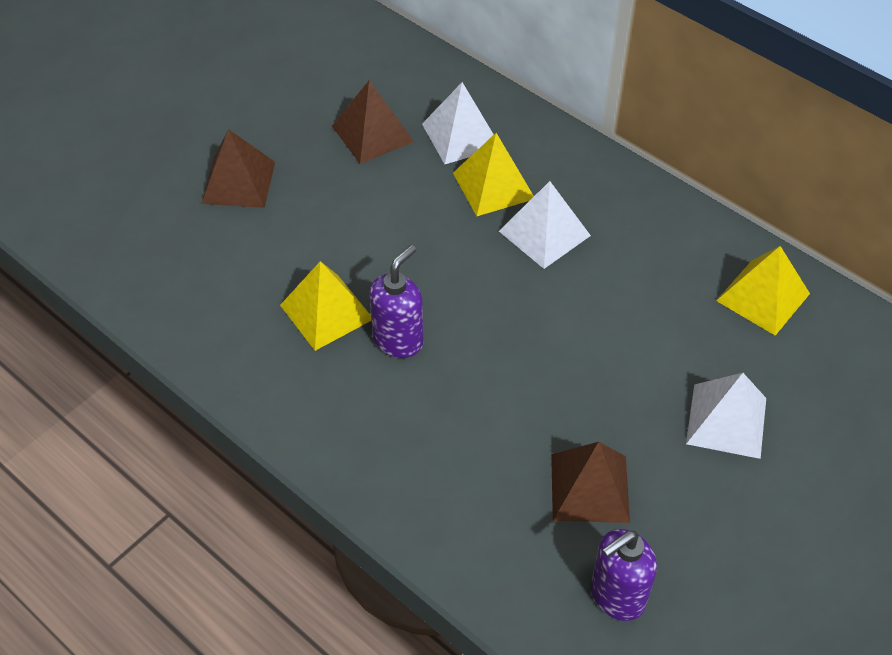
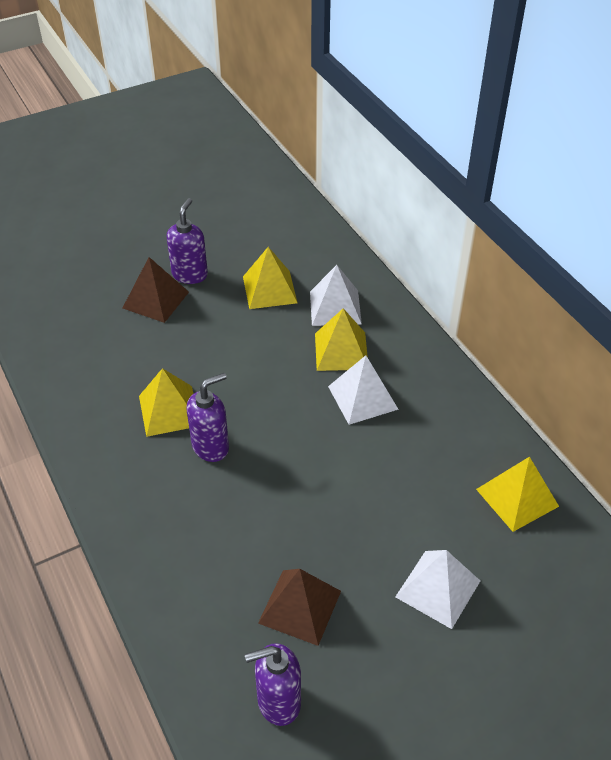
camera: 20 degrees right, 5 degrees down
(265, 140) = (190, 274): none -> purple soap dispenser
(372, 133) = (270, 289): brown pyramid -> yellow pyramid

